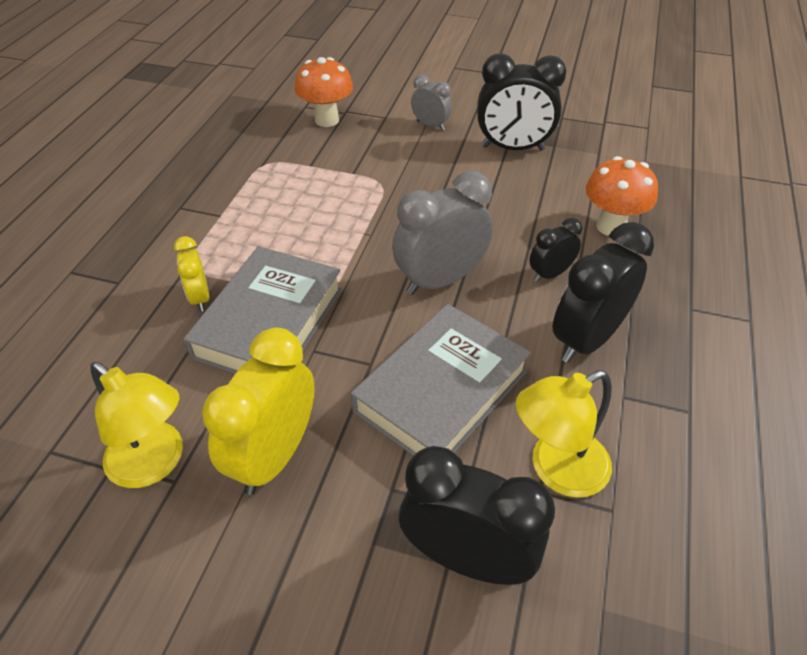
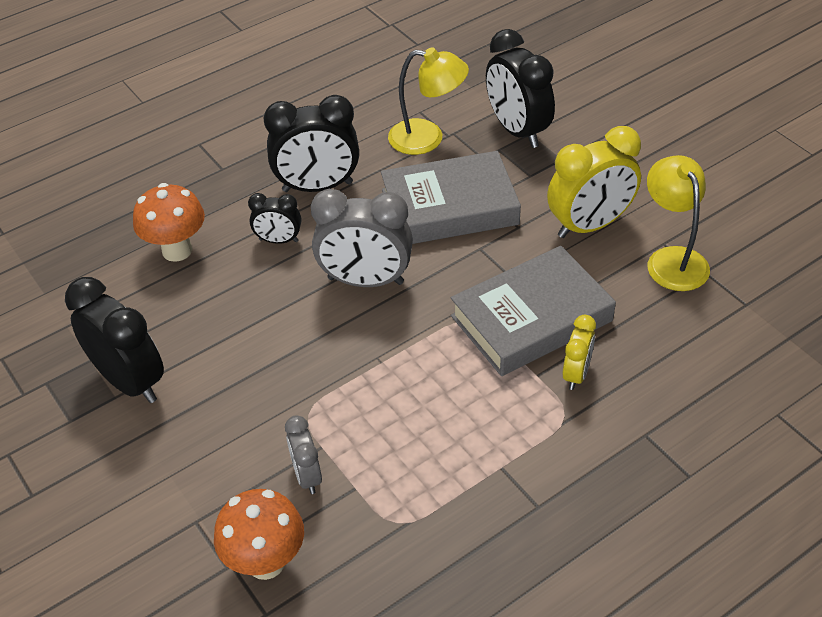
camera: 140 degrees left, 0 degrees up
(430, 125) = (164, 471): grey clock -> grey clock (307, 476)

